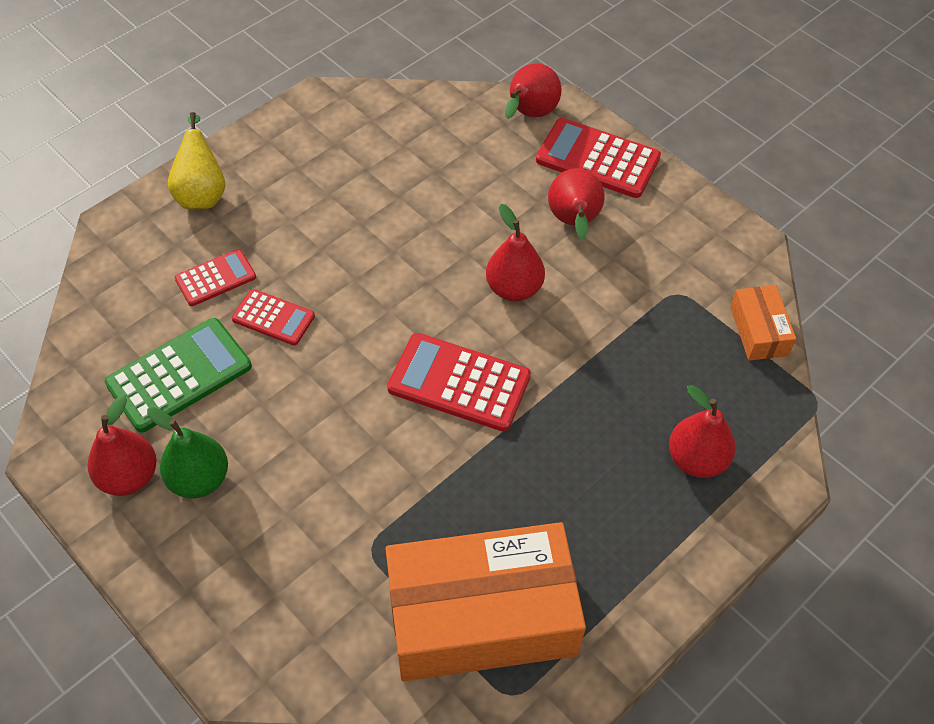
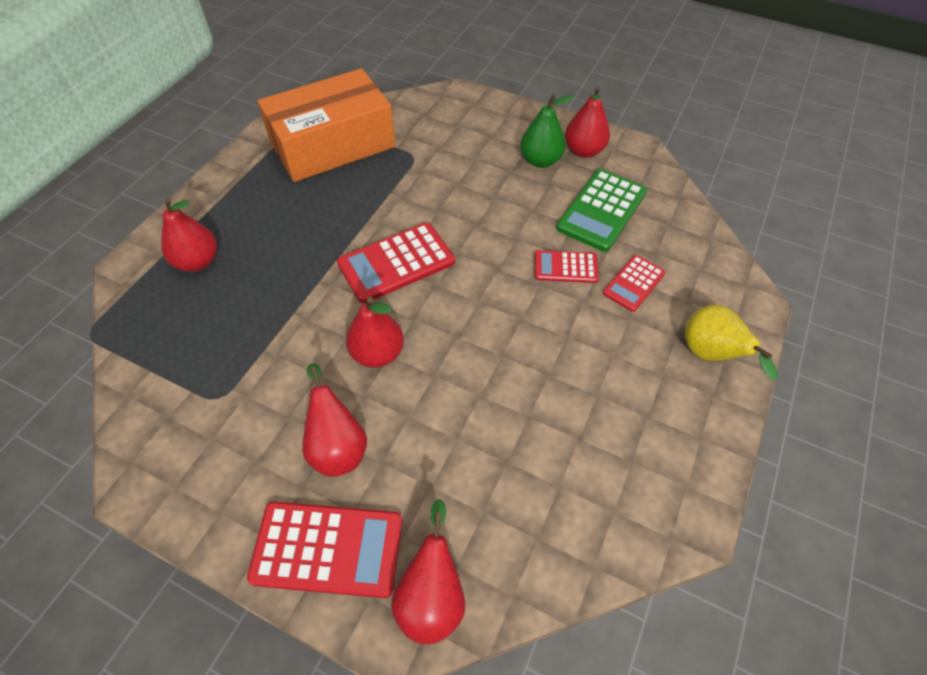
camera: 160 degrees right, 0 degrees up
(459, 382) = (396, 263): red calculator -> red calculator turned 150 degrees clockwise
(759, 331) = (137, 383): orange box -> none

